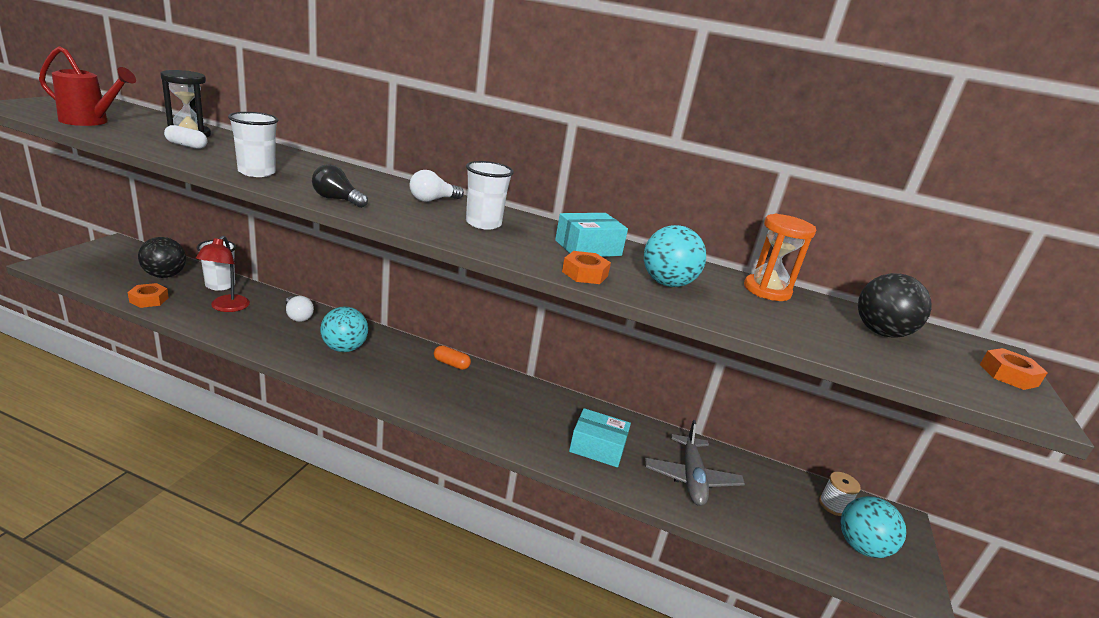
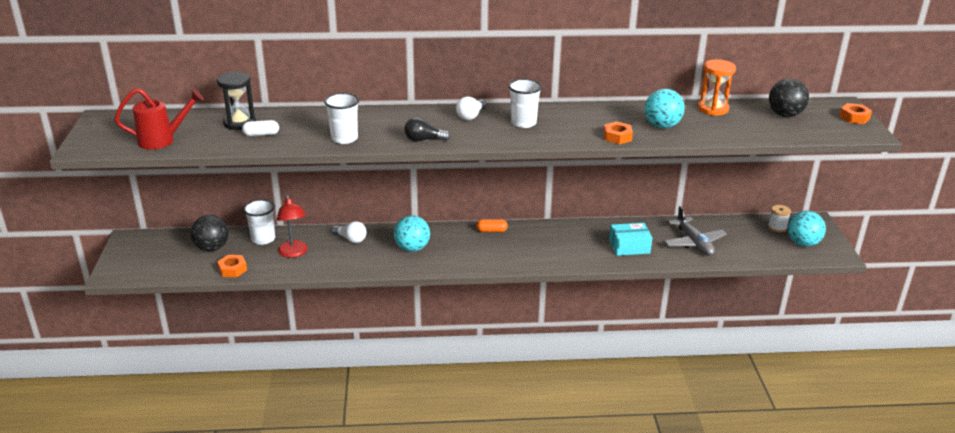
camera: 20 degrees left, 5 degrees up
(588, 248) = (597, 117): turquoise box -> none

